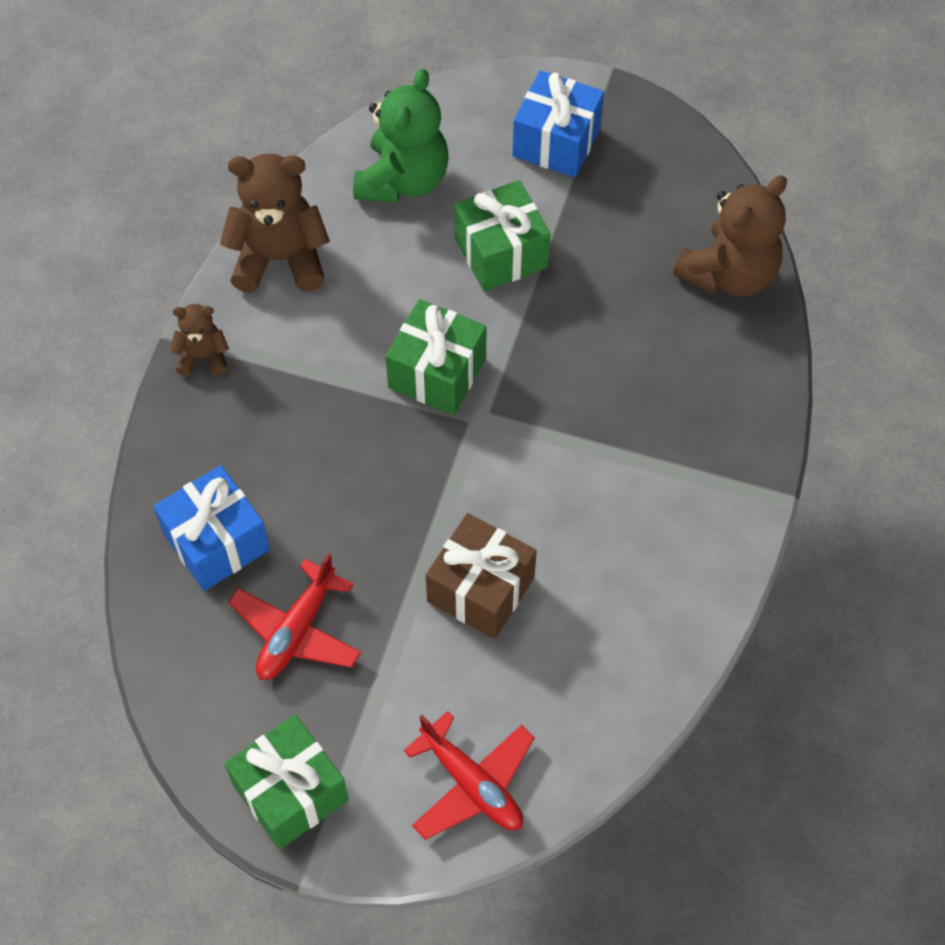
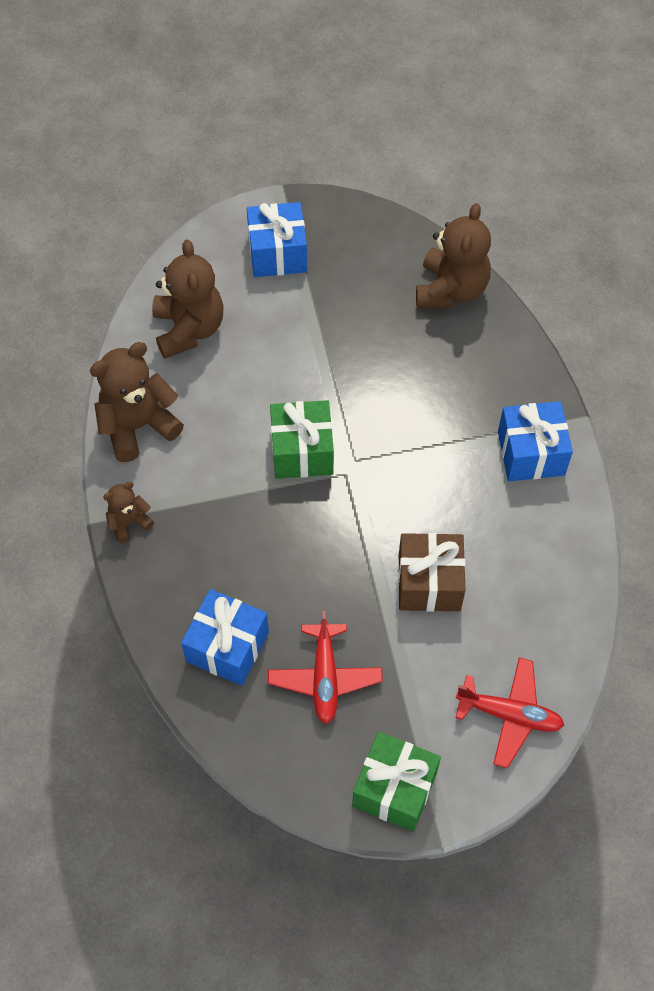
camera: 30 degrees left, 0 degrees up
(403, 180) = (189, 329): green teddy bear -> brown teddy bear
(501, 253) = (290, 348): green gift -> none
(697, 505) = (531, 453): none -> blue gift

